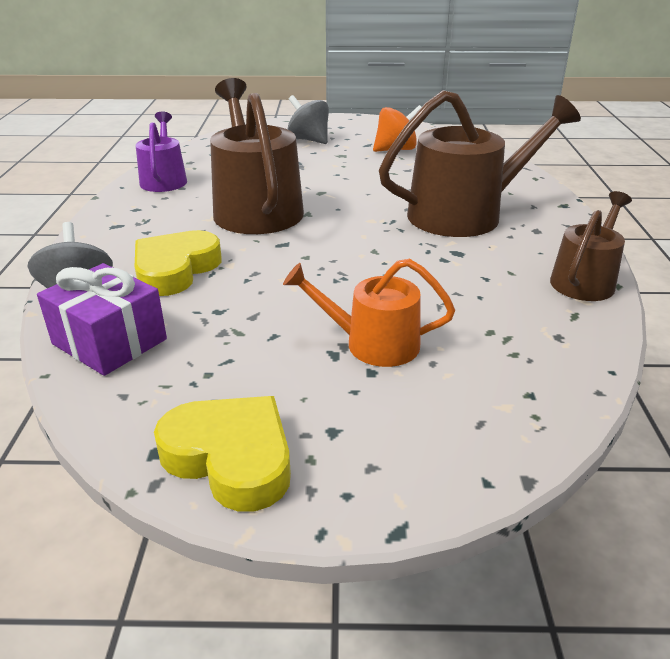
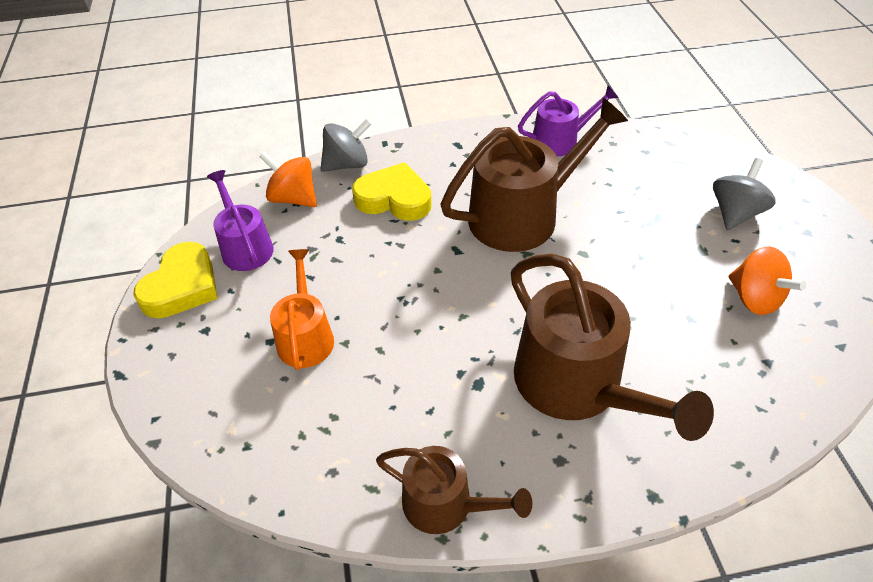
camera: 80 degrees right, 15 degrees up
(109, 341) = (293, 198): purple gift -> orange spinning top
(181, 389) = (245, 247): none -> purple watering can

